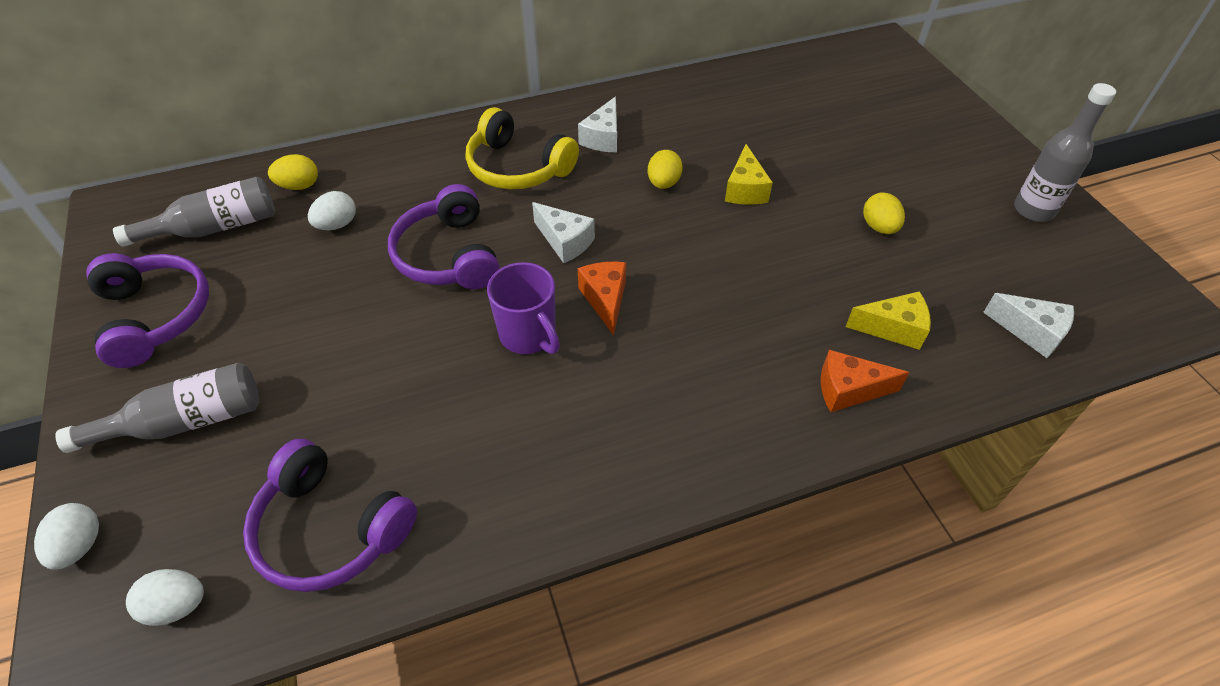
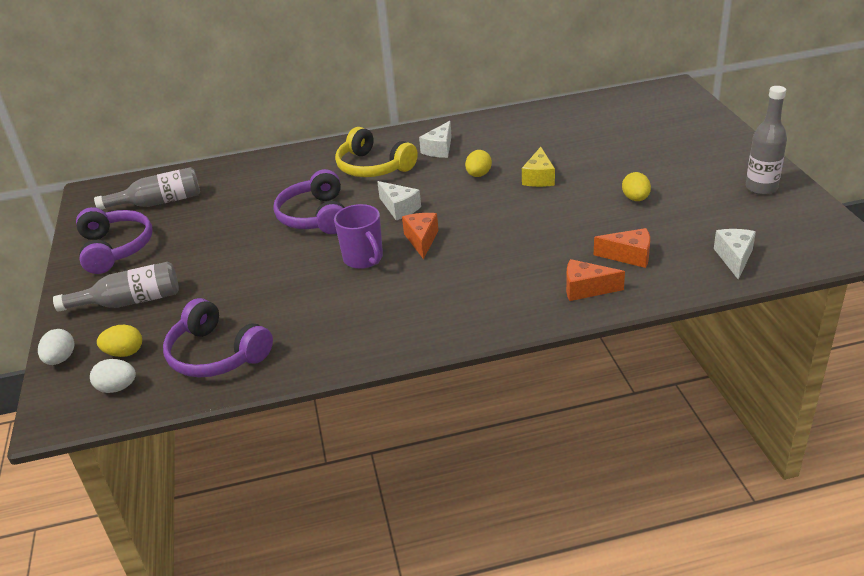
camera: 10 degrees right, 15 degrees down
(299, 186) = (218, 179): yellow egg -> yellow egg (124, 353)
(337, 225) = (241, 200): white egg -> none
(893, 329) = (629, 256): yellow cheese -> orange cheese
(1031, 332) = (734, 258): white cheese -> white cheese turned 120 degrees counterclockwise

